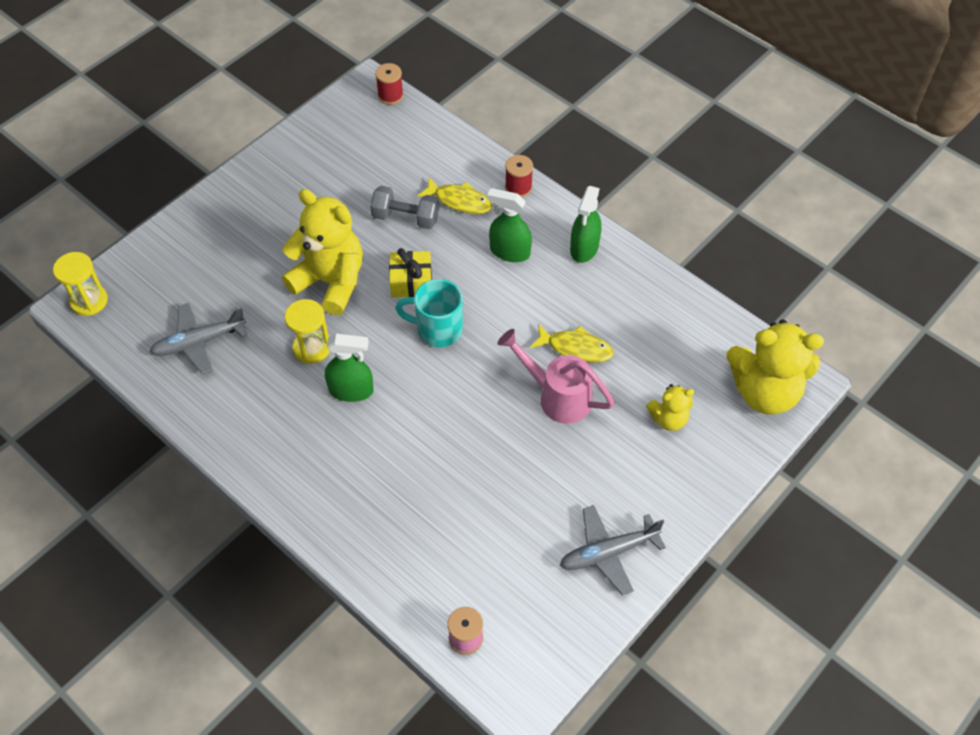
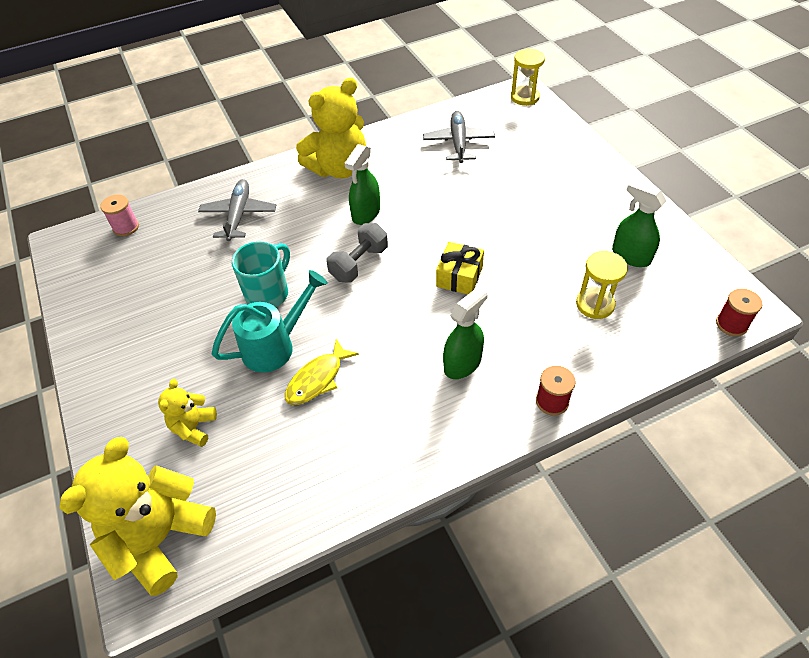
camera: 115 degrees right, 5 degrees down
(312, 348) = (420, 200): yellow hourglass -> yellow hourglass (595, 304)
(330, 282) = (484, 224): yellow teddy bear -> yellow teddy bear (339, 168)
(406, 218) = (541, 292): grey dumbbell -> grey dumbbell (359, 263)
(437, 330) = (396, 281): turquoise mug -> turquoise mug (268, 293)
(459, 201) = (549, 342): yellow fish -> none
(557, 396) = (276, 345): pink watering can -> turquoise watering can
(584, 248) = (438, 434): green spray bottle -> green spray bottle (630, 256)
(609, 552) = (113, 330): grey plane -> grey plane (238, 215)

